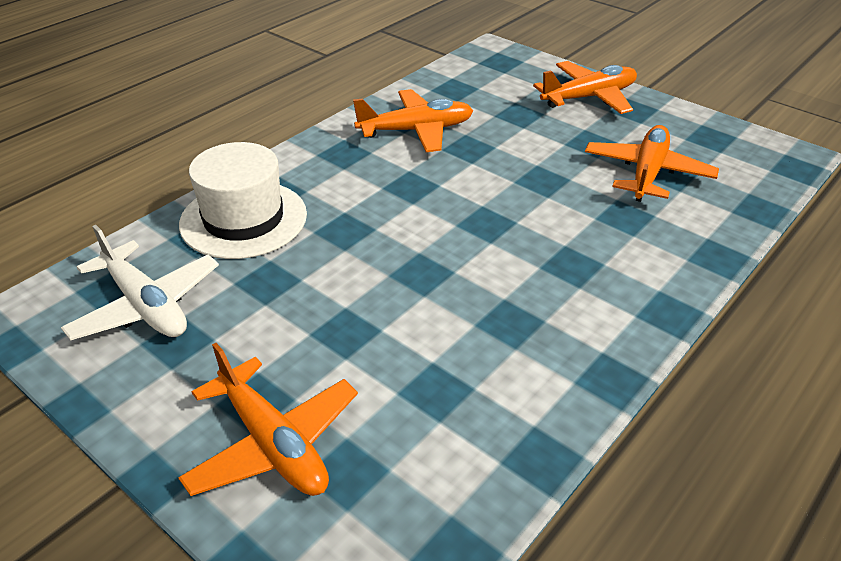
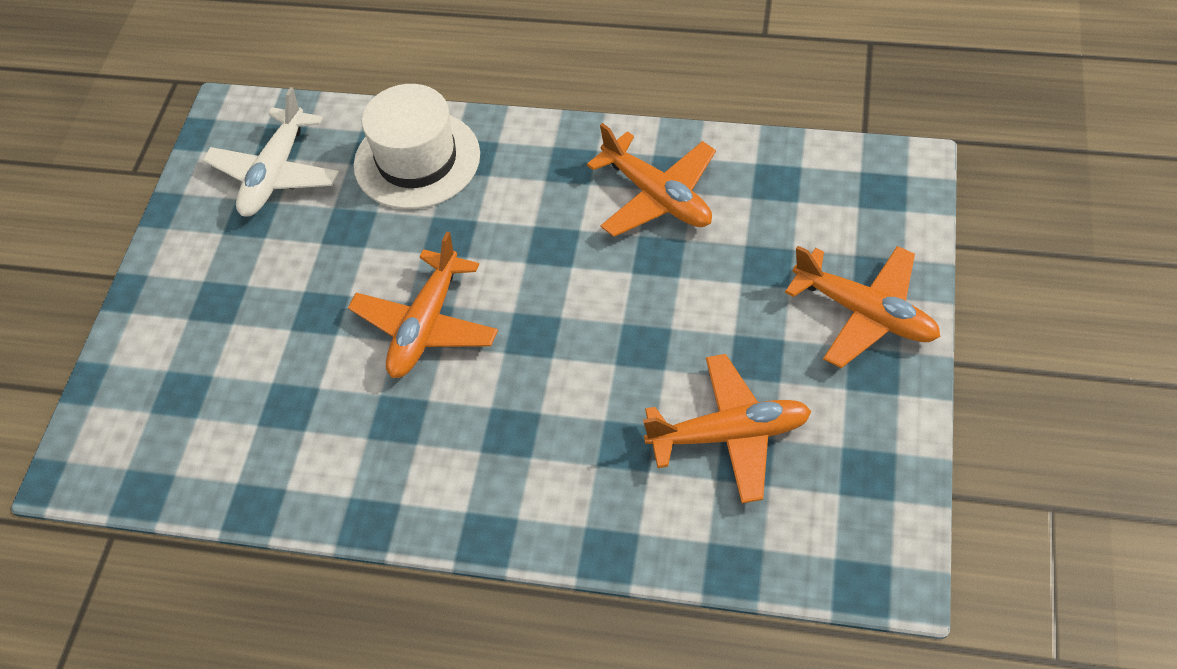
camera: 65 degrees right, 15 degrees up
(273, 443) = (184, 336): orange plane -> orange plane (426, 325)

